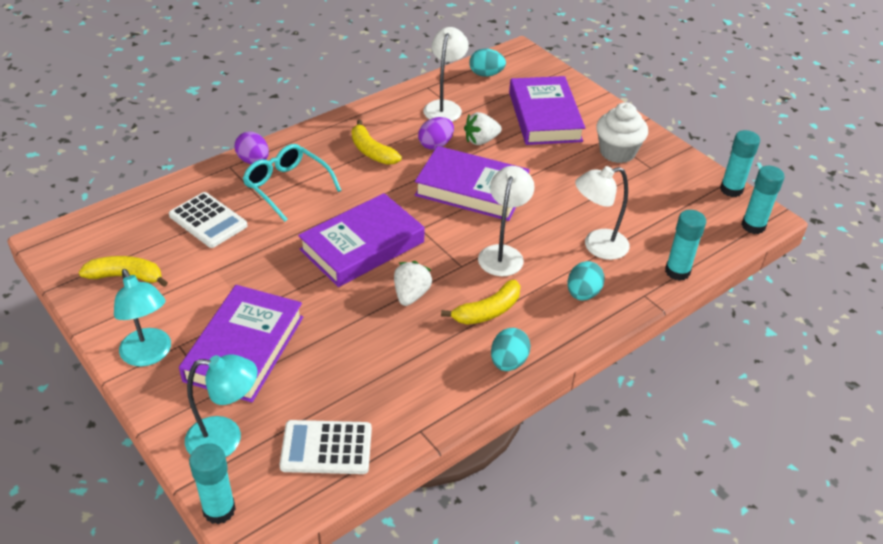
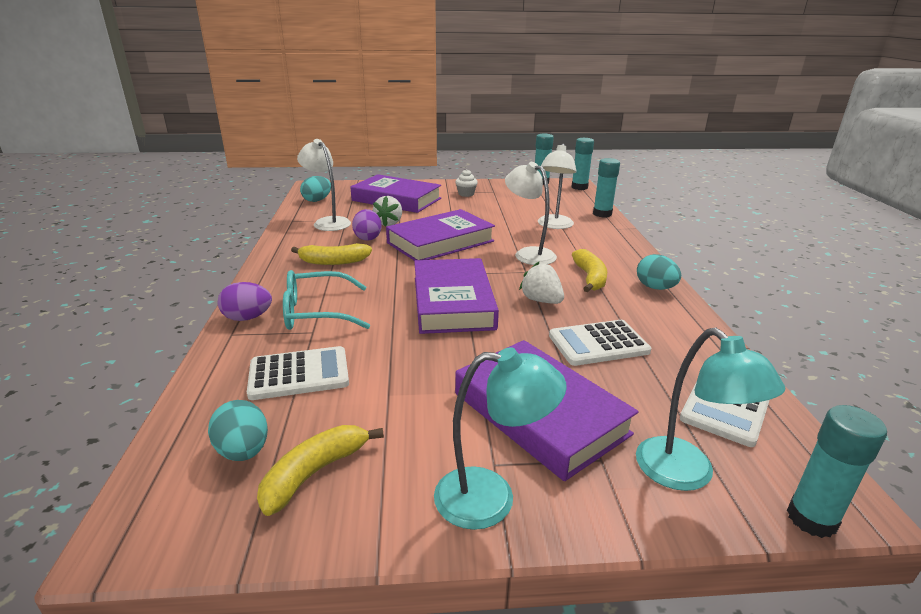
camera: 55 degrees left, 15 degrees down
(226, 439) = (686, 474): turquoise lamp -> turquoise lamp turned 120 degrees clockwise
(364, 351) = (598, 344): none -> white calculator
(583, 294) = (599, 243): turquoise egg -> turquoise egg (243, 451)
(617, 152) = (466, 194): white cupcake -> white cupcake, size x0.55

